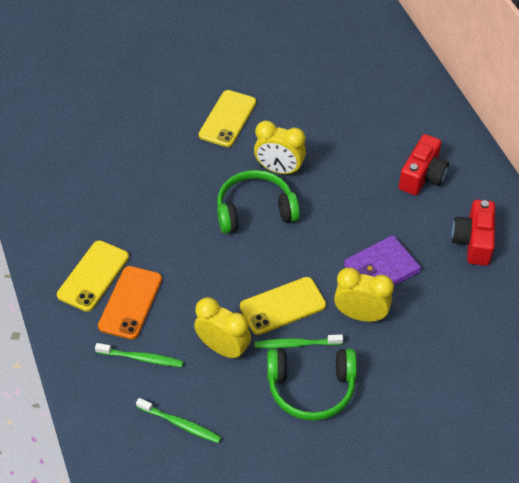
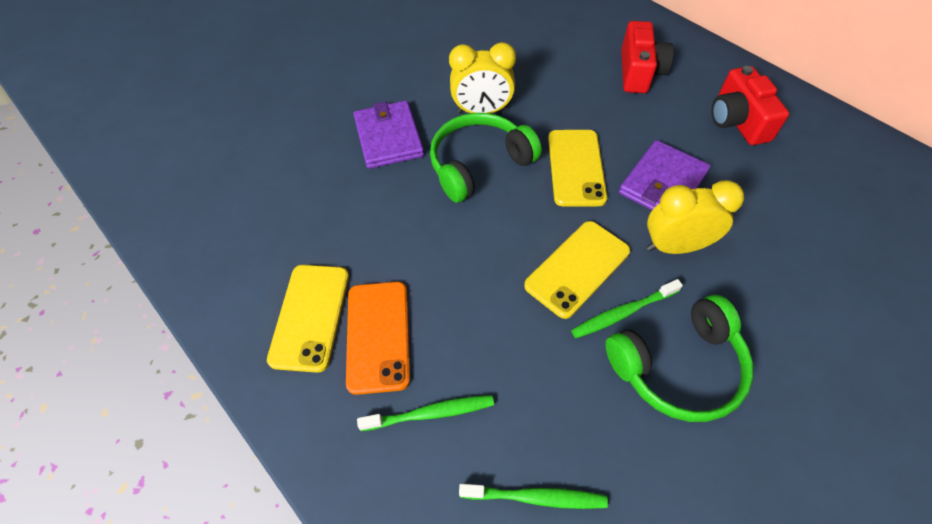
camera: 20 degrees left, 5 degrees up
(200, 168) = (388, 137): none -> purple wallet
(223, 348) = (535, 354): yellow clock -> none
(227, 119) = (394, 76): yellow phone -> yellow phone (576, 167)

